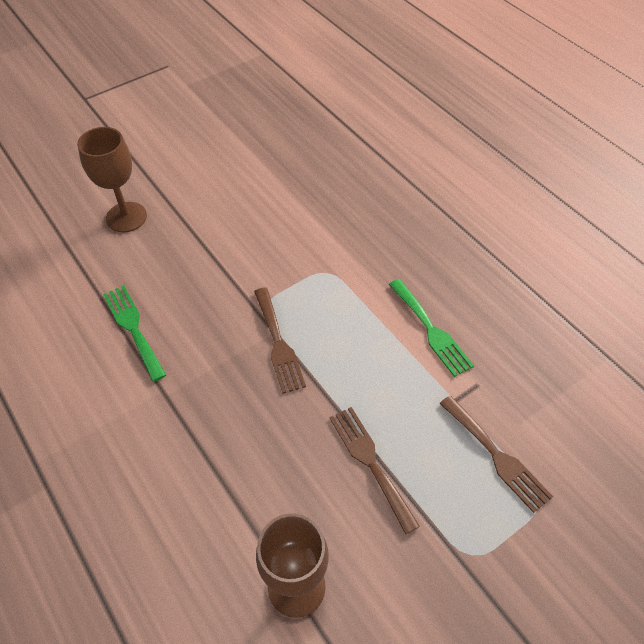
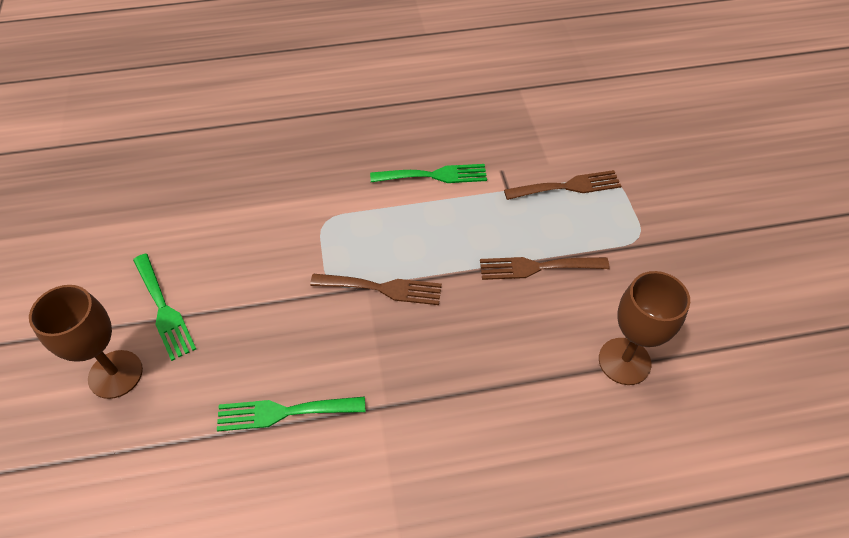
camera: 65 degrees left, 0 degrees up
(189, 215) = (164, 310): none -> green fork

